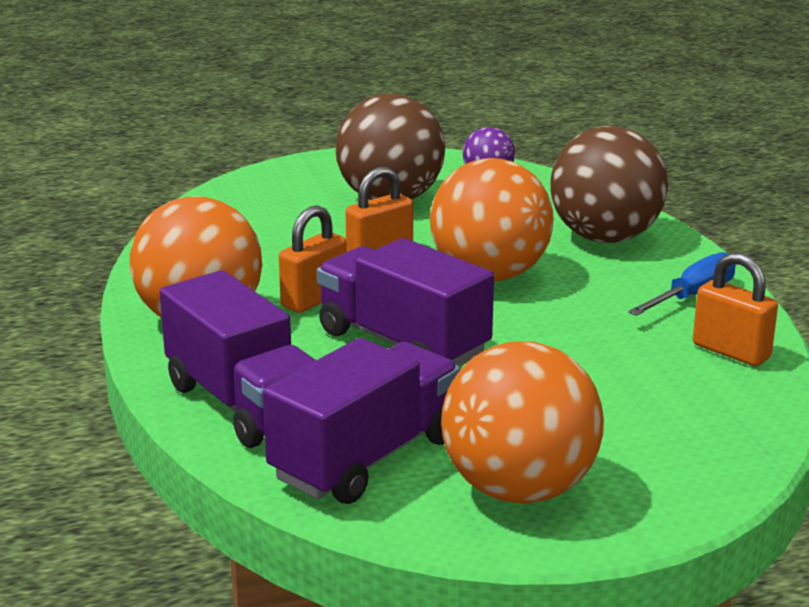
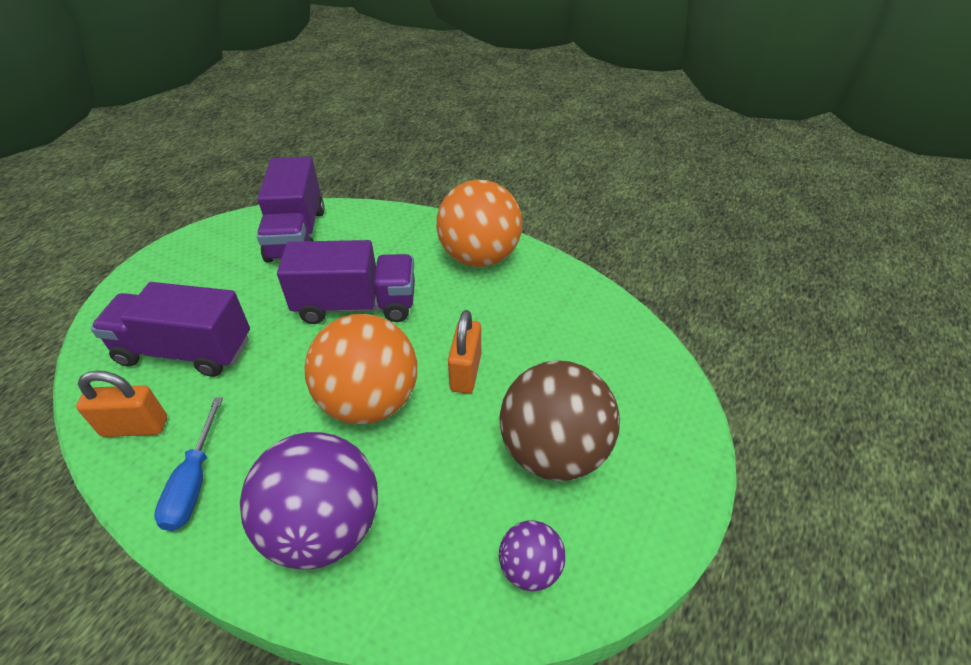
camera: 135 degrees right, 20 degrees up
(244, 404) = (384, 229): purple truck -> purple truck (185, 351)
(314, 299) = (447, 306): orange padlock -> none
(519, 489) = (211, 256): orange ball -> none
(605, 238) = (324, 527): brown ball -> purple ball

